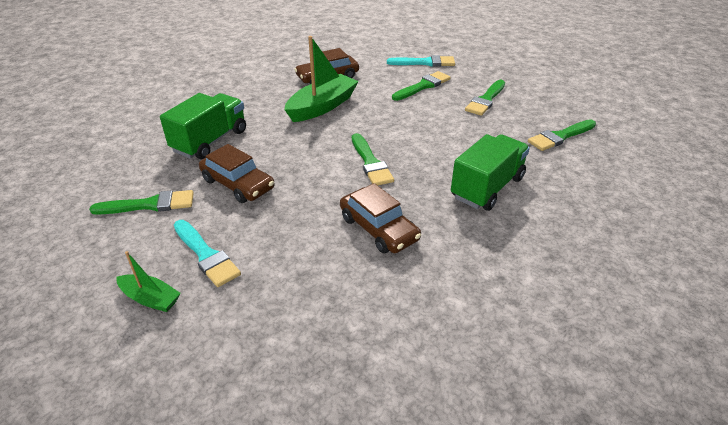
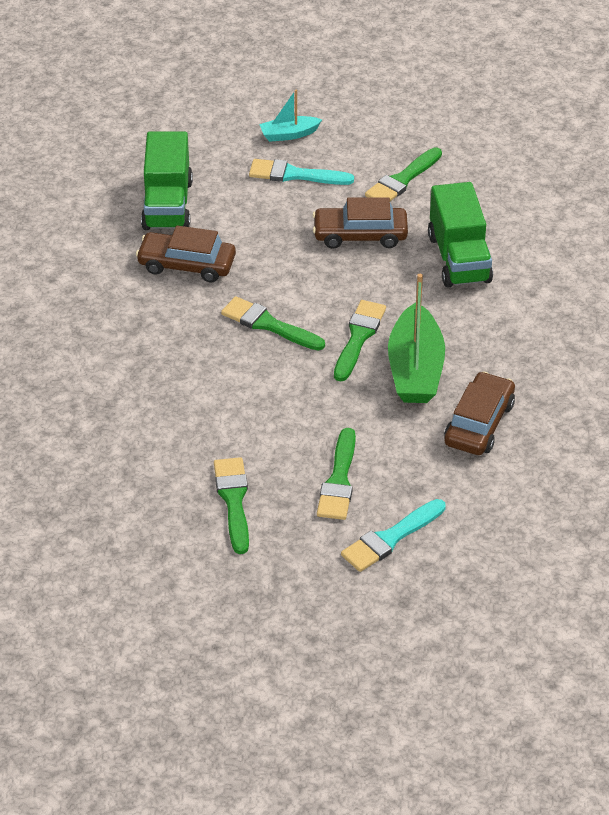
camera: 140 degrees right, 5 degrees up
(150, 298) = (289, 134): green boat -> turquoise boat
(487, 187) = (126, 359): green truck -> green truck (167, 205)
(560, 137) = (95, 481): green brush -> green brush (358, 337)

